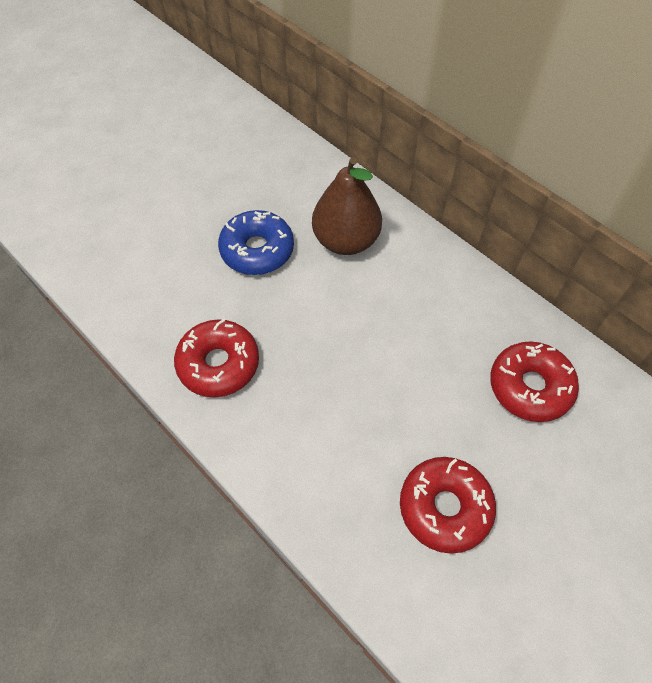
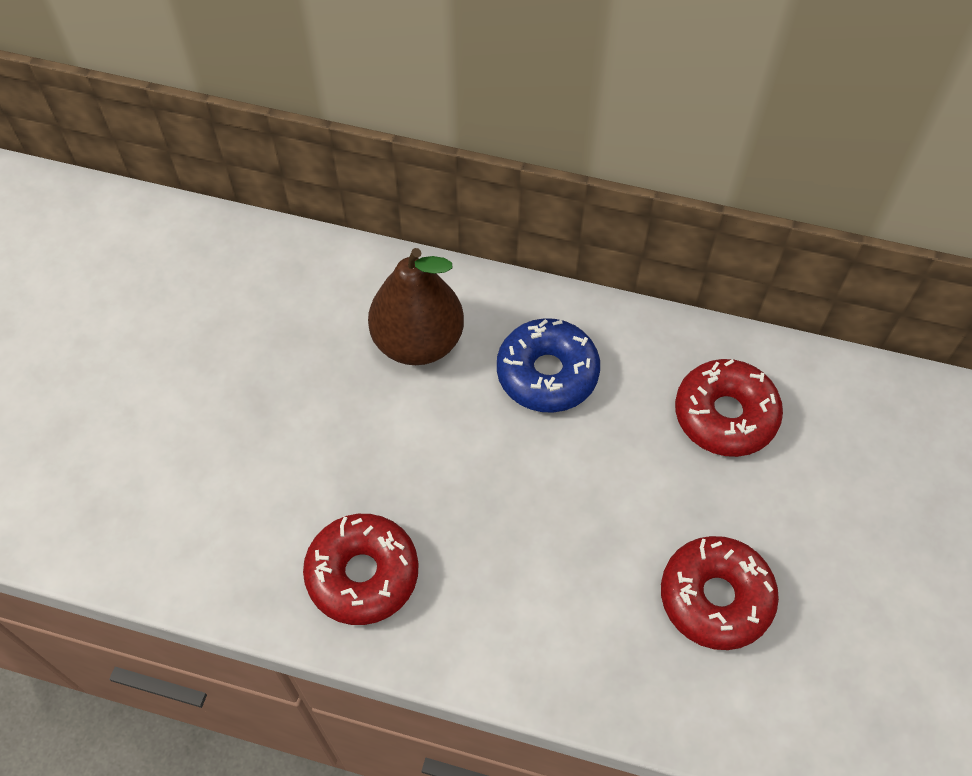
camera: 30 degrees left, 0 degrees up
(257, 250) = (316, 407): blue donut -> blue donut (547, 373)

